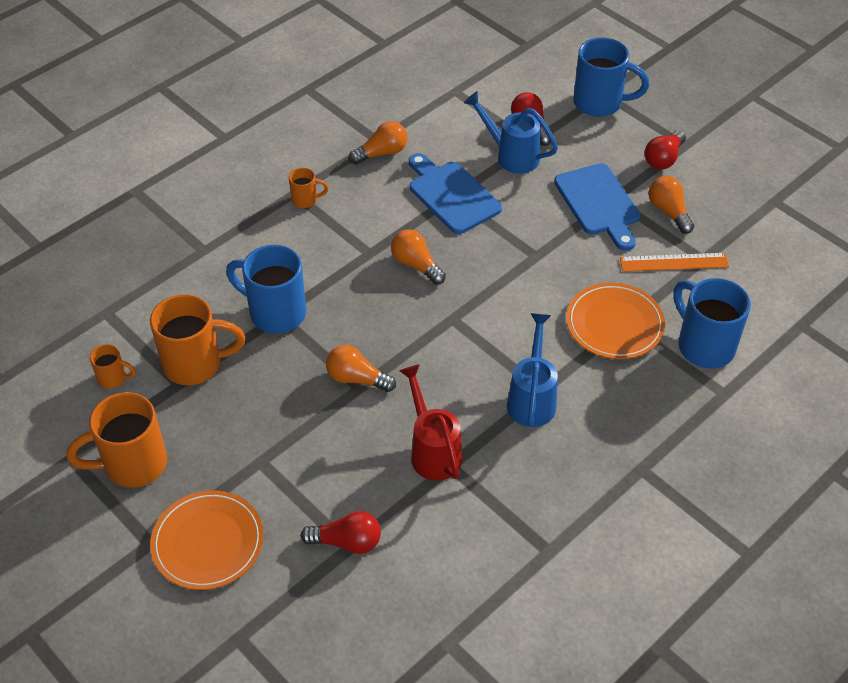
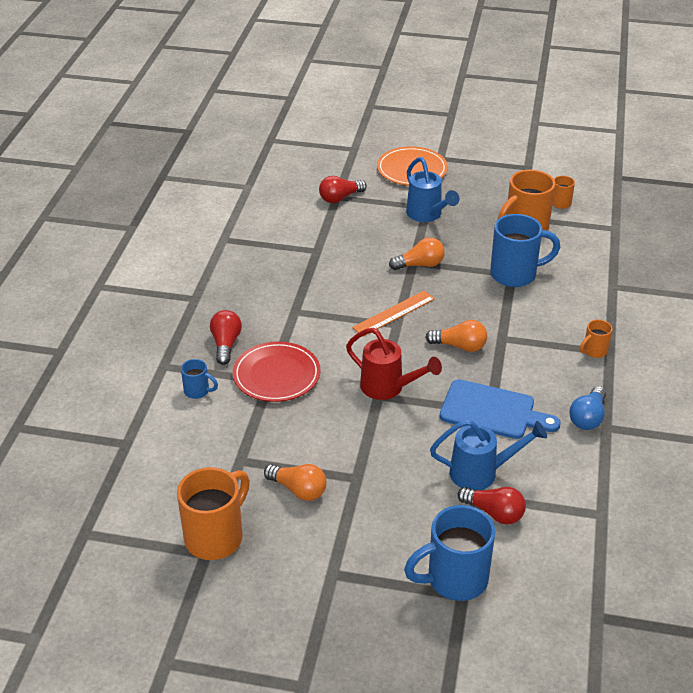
camera: 145 degrees right, 10 degrees down
(132, 464) = (492, 178): orange mug -> orange mug (216, 537)
(382, 153) = (588, 418): orange light bulb -> blue light bulb
(432, 450) = (334, 252): red watering can -> red watering can (388, 388)
(532, 398) = (297, 304): blue watering can -> blue watering can (427, 215)
(599, 203) = (365, 466): blue cutting board -> none
(614, 324) = (276, 375): orange plate -> red plate
(663, 159) = (342, 545): red light bulb -> red light bulb (226, 344)
(674, 262) = (263, 445): orange ruler -> orange ruler (394, 313)
(704, 345) = (198, 391): blue mug -> blue mug, size x0.49

